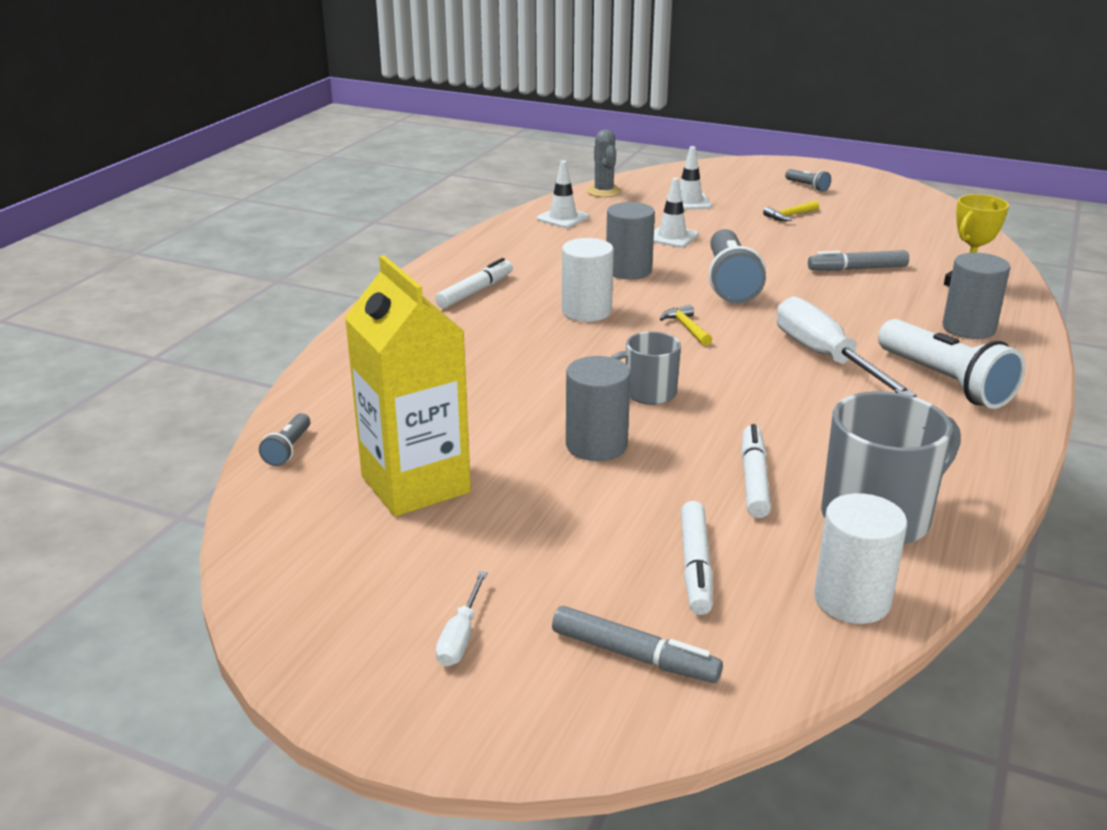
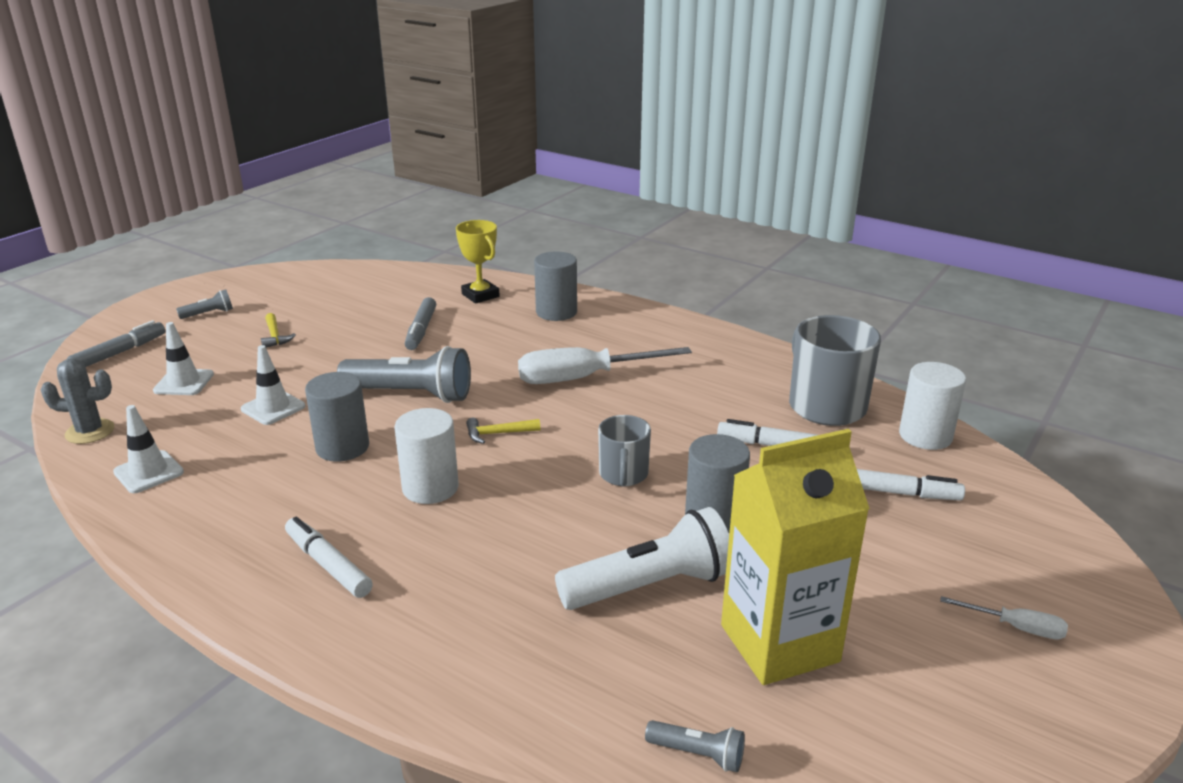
camera: 80 degrees left, 0 degrees up
(634, 656) = (1012, 537): grey marker -> grey marker (119, 353)
(945, 382) = (640, 340): white flashlight -> white flashlight (650, 586)

